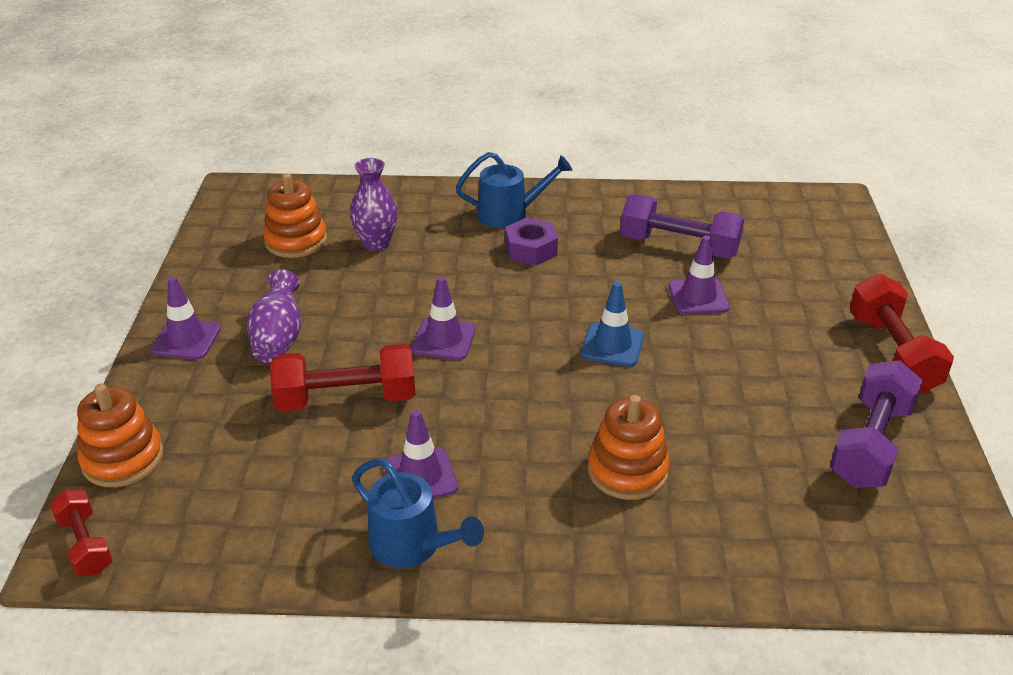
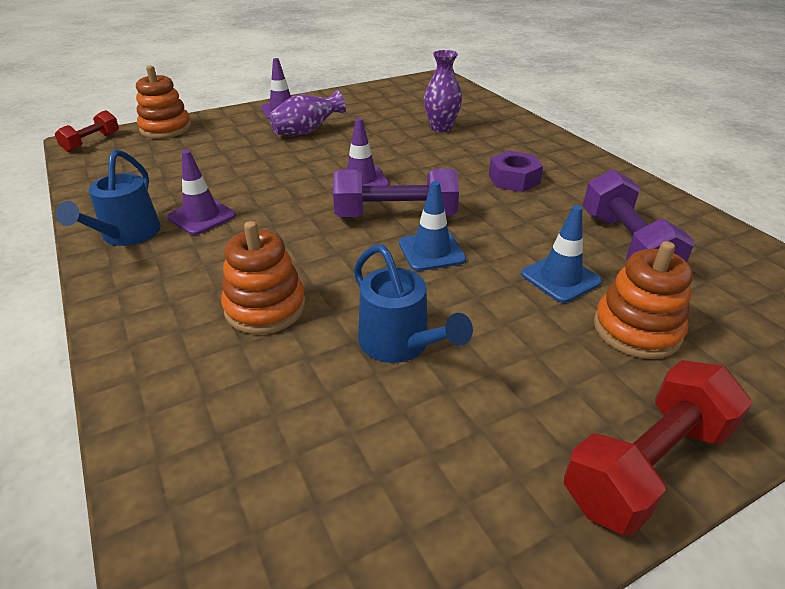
camera: 60 degrees right, 0 degrees up
(296, 241) = (411, 106): orange stacking toy -> orange stacking toy (636, 329)
(346, 399) = (265, 168): red dumbbell -> none
(510, 214) = (547, 158): blue watering can -> blue watering can (400, 344)
(698, 297) = (560, 278): purple traffic cone -> blue traffic cone
(870, 444) = (436, 486): purple dumbbell -> purple dumbbell (395, 215)

